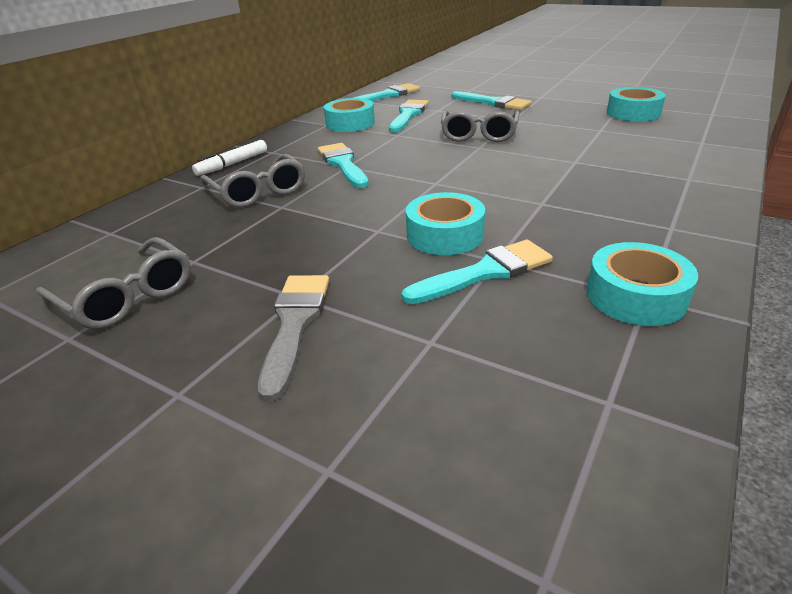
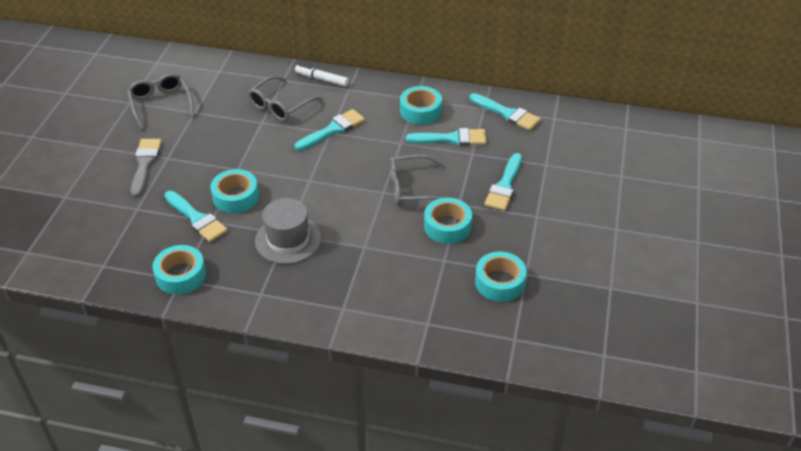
camera: 70 degrees right, 10 degrees up
(126, 296) = (161, 104): grey glasses -> grey glasses turned 135 degrees clockwise
(295, 324) = (145, 164): grey brush -> grey brush turned 75 degrees counterclockwise
(547, 125) = (447, 226): none -> turquoise tape
(554, 202) = (288, 239): none -> grey hat

